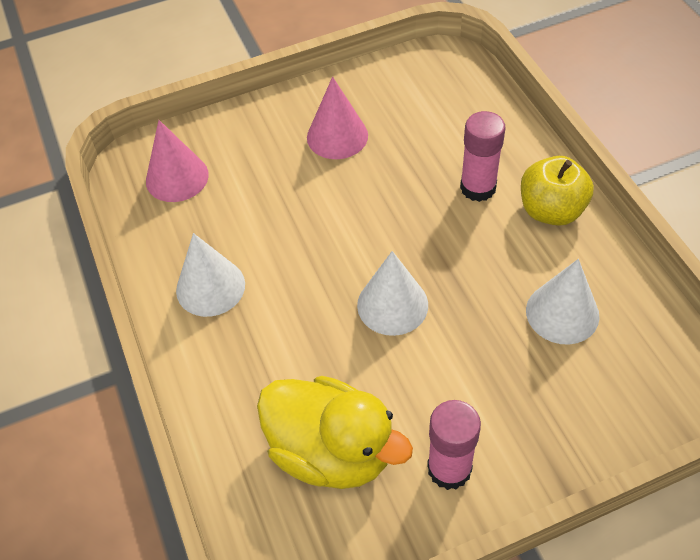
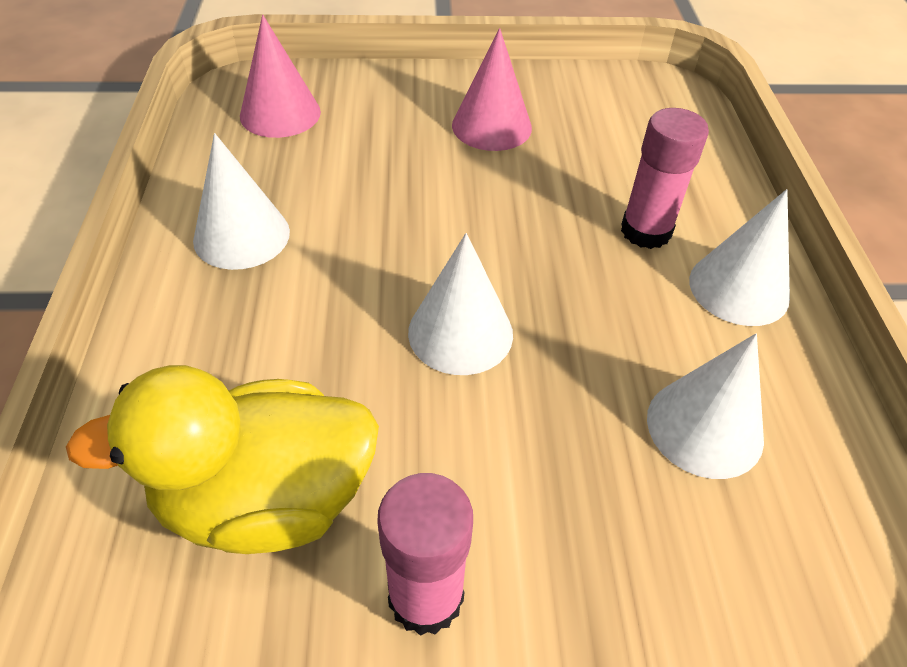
camera: 15 degrees right, 5 degrees down
(331, 451) = (266, 499): yellow duck -> yellow duck turned 120 degrees clockwise
(551, 210) = (739, 288): yellow apple -> white cone

